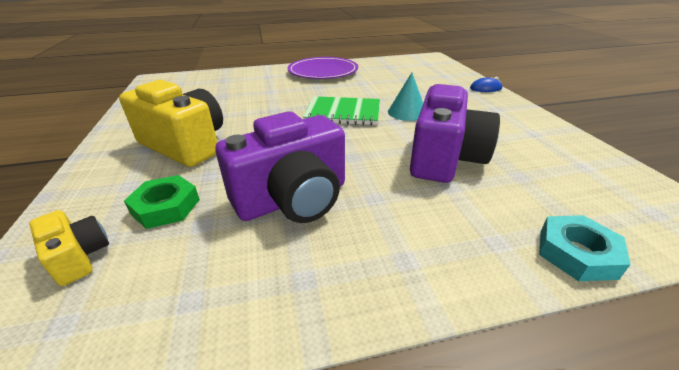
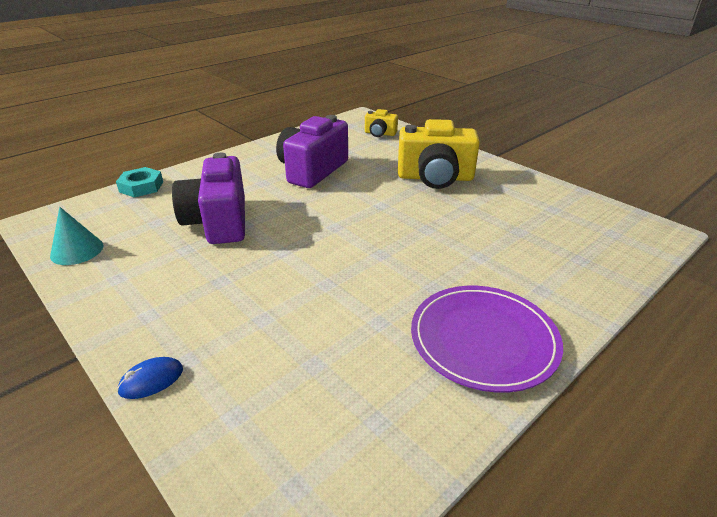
camera: 150 degrees right, 0 degrees up
(166, 207) = (377, 152): green nut -> none
(343, 113) = (347, 246): green notebook -> none
(407, 112) = (273, 270): turquoise cone -> turquoise cone (77, 250)

